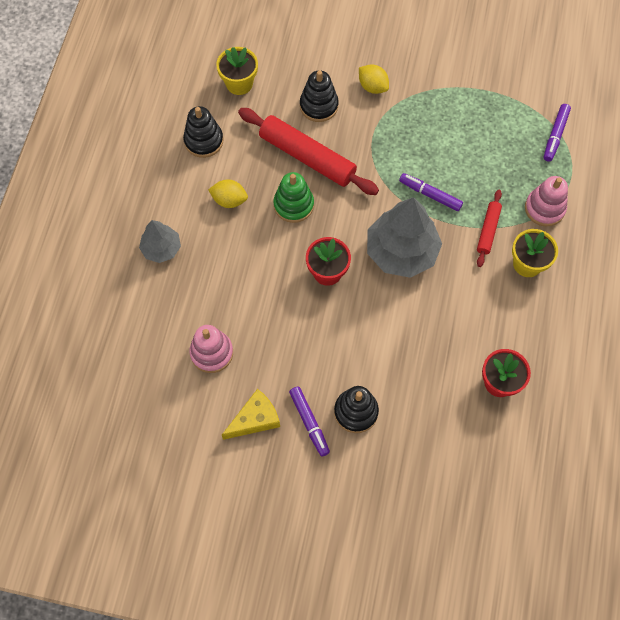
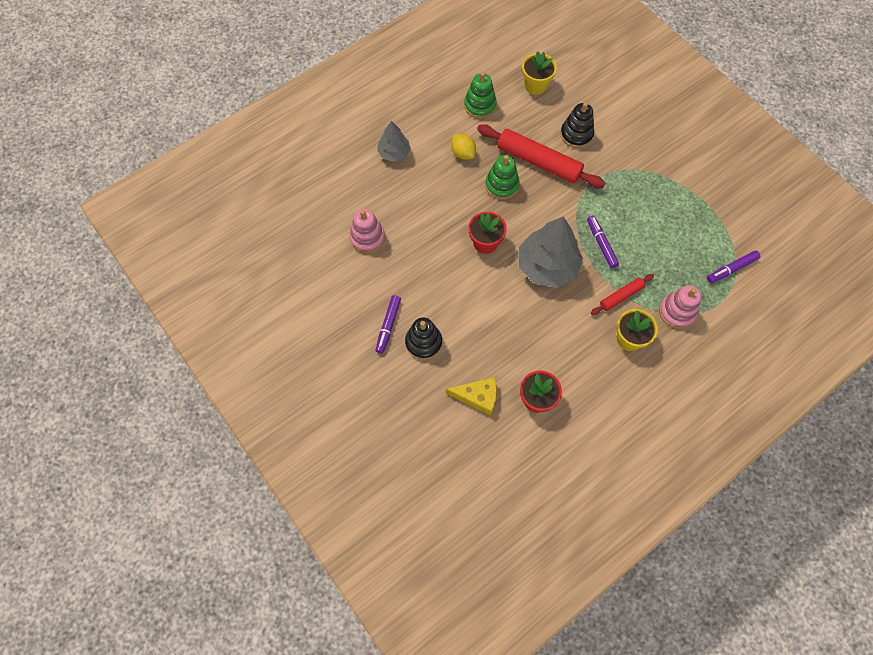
camera: 40 degrees right, 0 degrees up
(203, 141) = (480, 105): black stacking toy -> green stacking toy
(255, 419) = (357, 297): yellow cheese -> yellow cheese (477, 397)
(307, 157) = (539, 161): red rolling pin -> red rolling pin turned 45 degrees counterclockwise
(372, 86) = (625, 147): yellow lemon -> none

